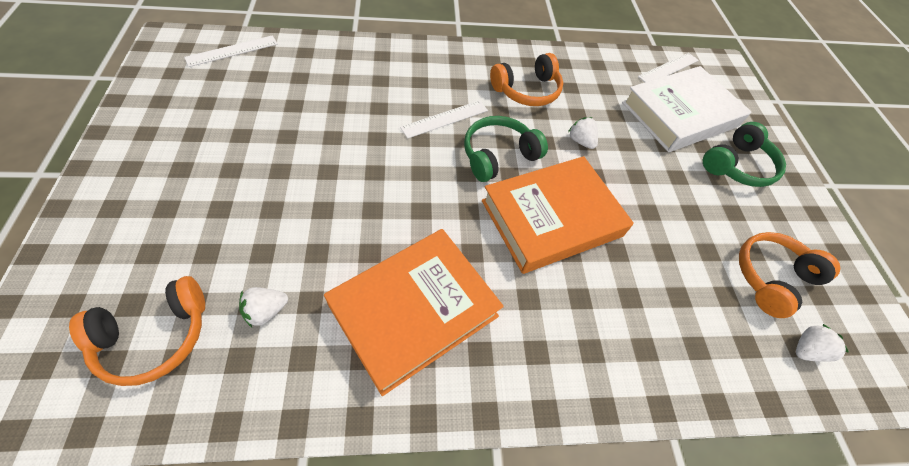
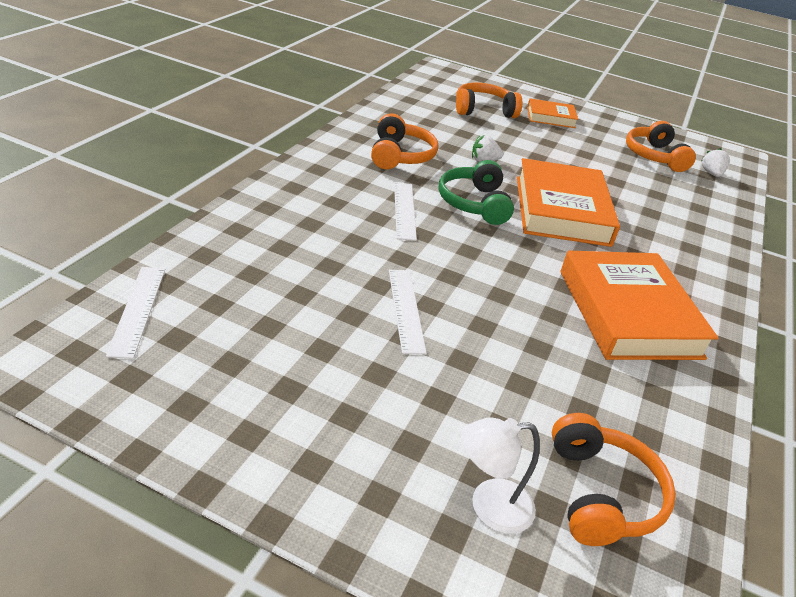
camera: 60 degrees left, 20 degrees down
(120, 267) = (489, 506): none -> white lamp
(266, 311) = (597, 402): white strawberry -> none
(668, 68) = (426, 88): white ruler -> white ruler (406, 309)
(679, 114) = (483, 110): white book -> orange headphones
(737, 165) = (550, 117): green headphones -> orange book

